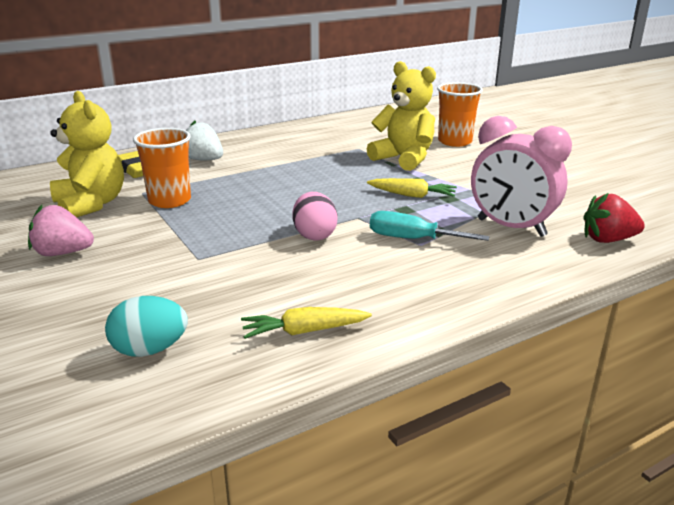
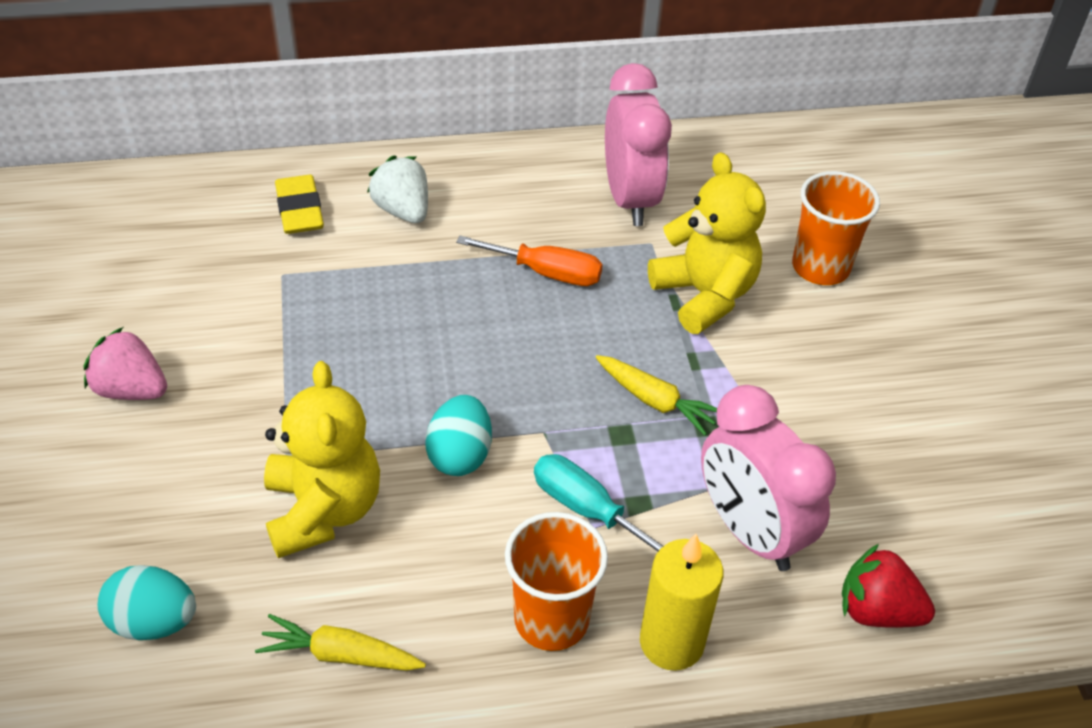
camera: 20 degrees right, 20 degrees up
(91, 204) = (206, 284): yellow teddy bear -> yellow teddy bear (323, 510)
(169, 200) = (309, 307): orange cup -> orange cup (551, 619)
(309, 166) = (546, 273): none -> orange screwdriver
(314, 235) = (460, 455): pink egg -> turquoise egg
(334, 137) = (630, 199): none -> pink clock
(511, 276) = (671, 642): none -> yellow candle

